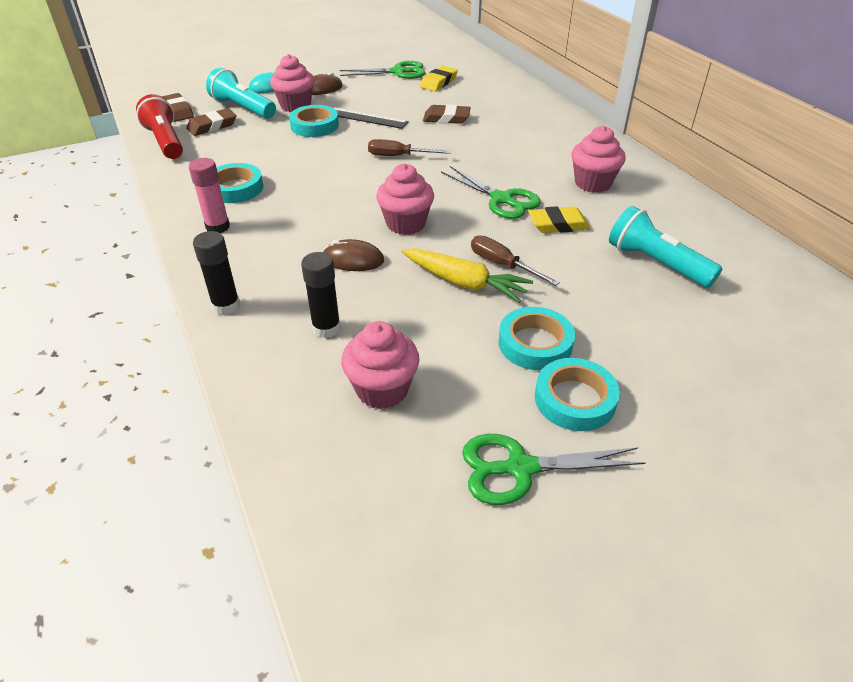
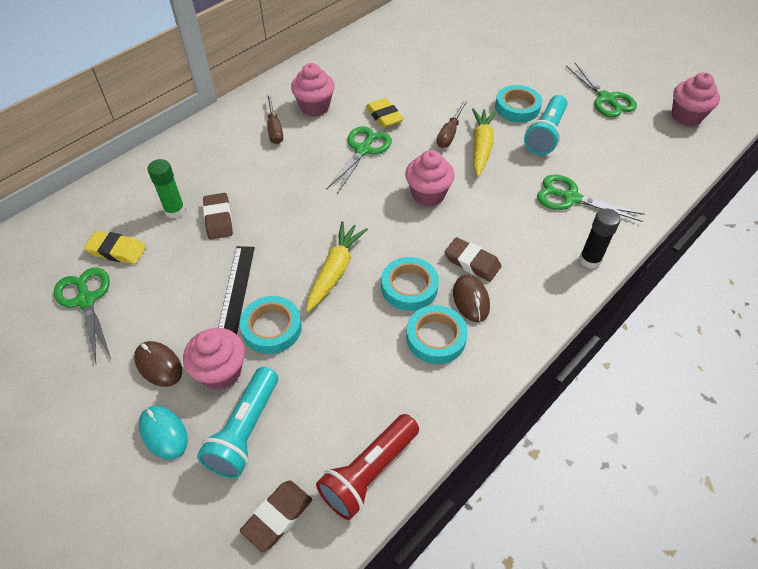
camera: 110 degrees left, 10 degrees up
(212, 126) = (308, 440): brown eraser -> brown eraser (472, 262)
(218, 227) = (504, 317): pink glue stick -> none
(326, 328) = (570, 198): black glue stick -> green scissors
(347, 157) = (335, 270): none -> yellow carrot
(353, 259) = (492, 210): brown mouse -> brown mouse (471, 299)
(382, 389) = (598, 157): pink cupcake -> pink cupcake (686, 116)
(398, 156) = (316, 232): brown screwdriver -> brown screwdriver (274, 129)
(468, 103) = (175, 211): none -> green glue stick
(574, 399) = (549, 88): turquoise tape -> turquoise tape (409, 287)
(656, 263) = (407, 71): turquoise flashlight -> turquoise flashlight (545, 134)

